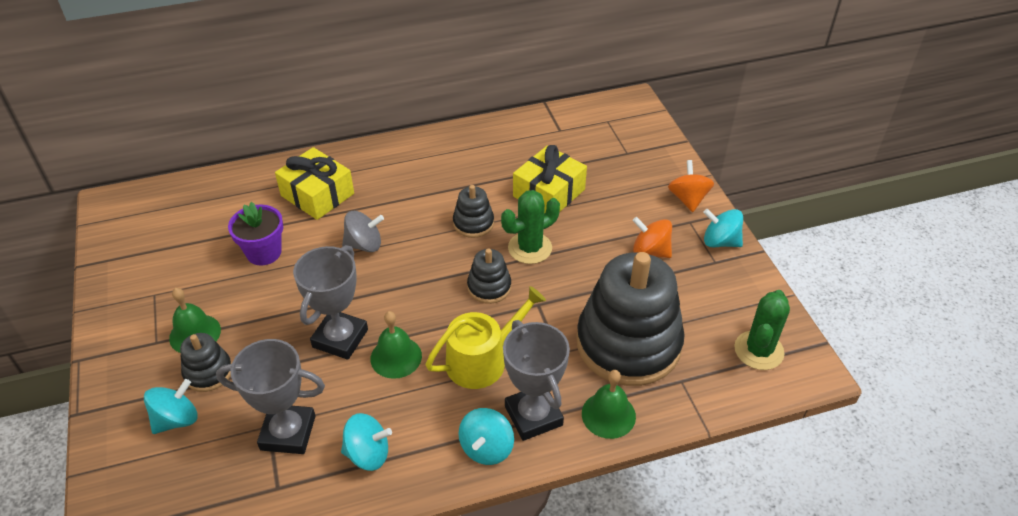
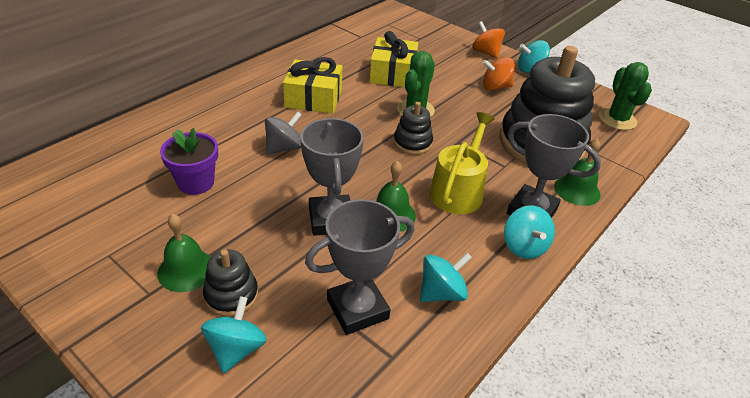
camera: 35 degrees left, 5 degrees down
(317, 194) = (206, 126): yellow gift -> yellow gift (313, 98)
(473, 223) = (358, 107): black stacking toy -> none

